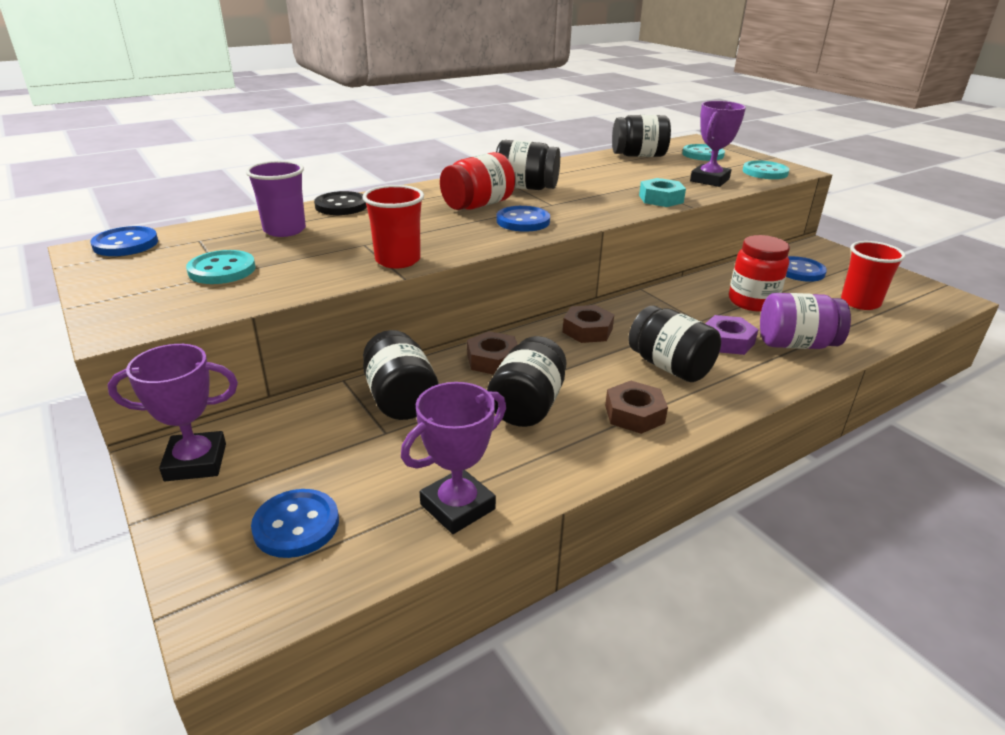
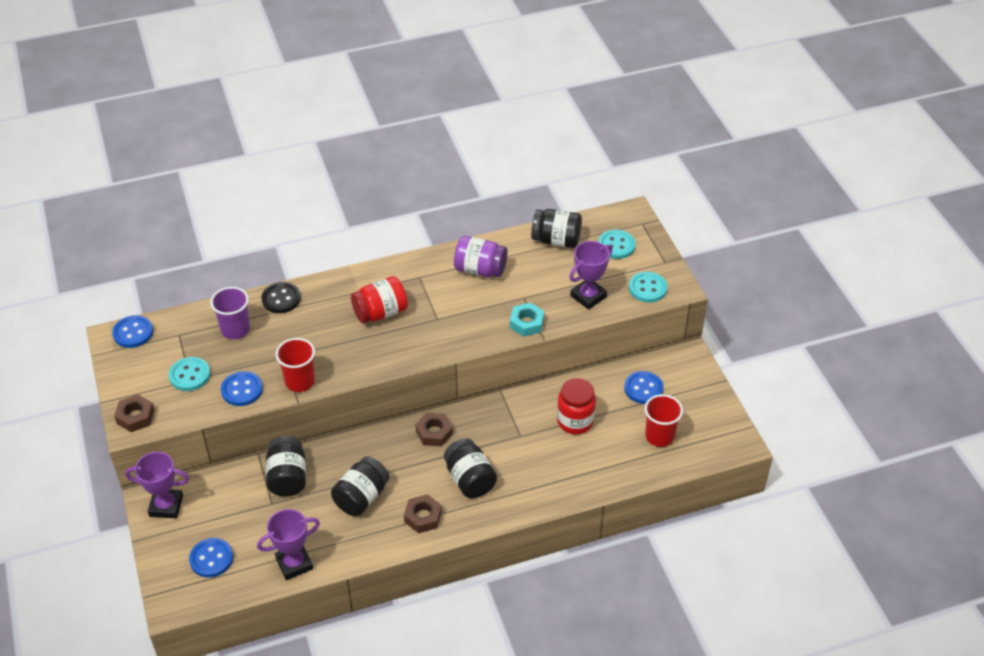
camera: 15 degrees right, 15 degrees up
(493, 360) = (357, 452): brown nut -> brown nut (135, 417)
(523, 221) = (403, 342): blue button -> blue button (242, 390)
(526, 187) = (429, 288): black jar -> none
(727, 341) = (526, 462): purple nut -> none
(796, 344) = (572, 473): purple jar -> purple jar (480, 269)

